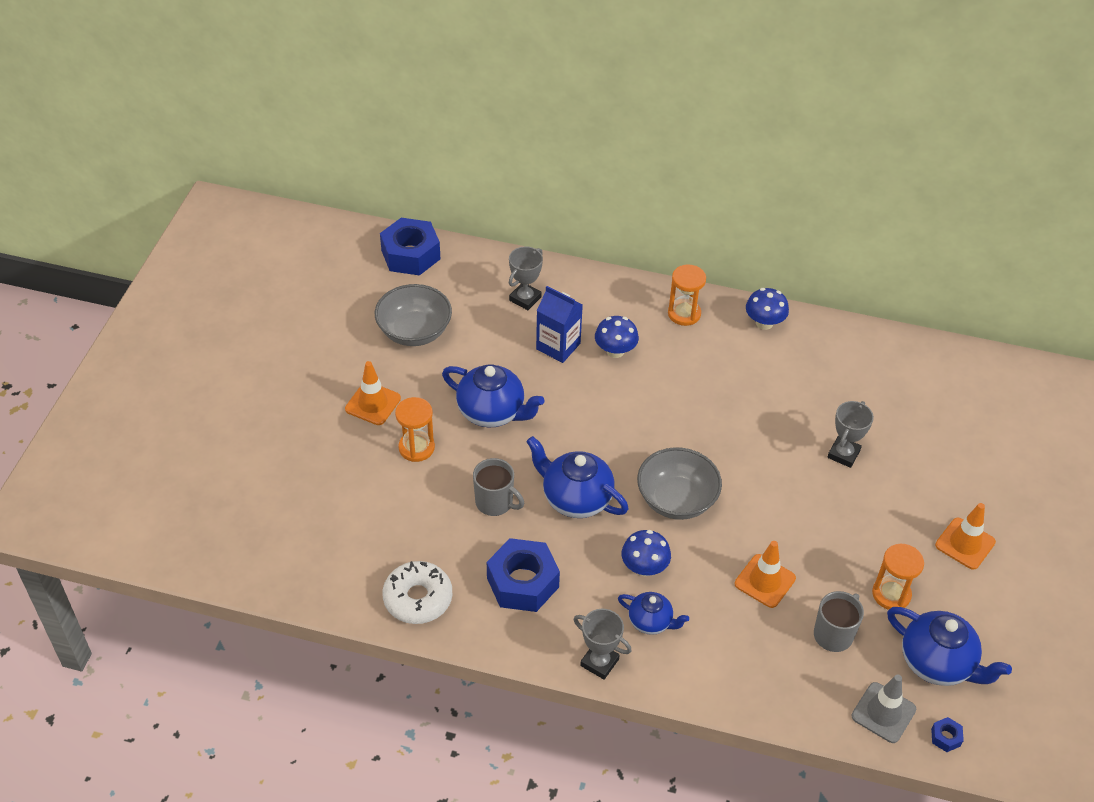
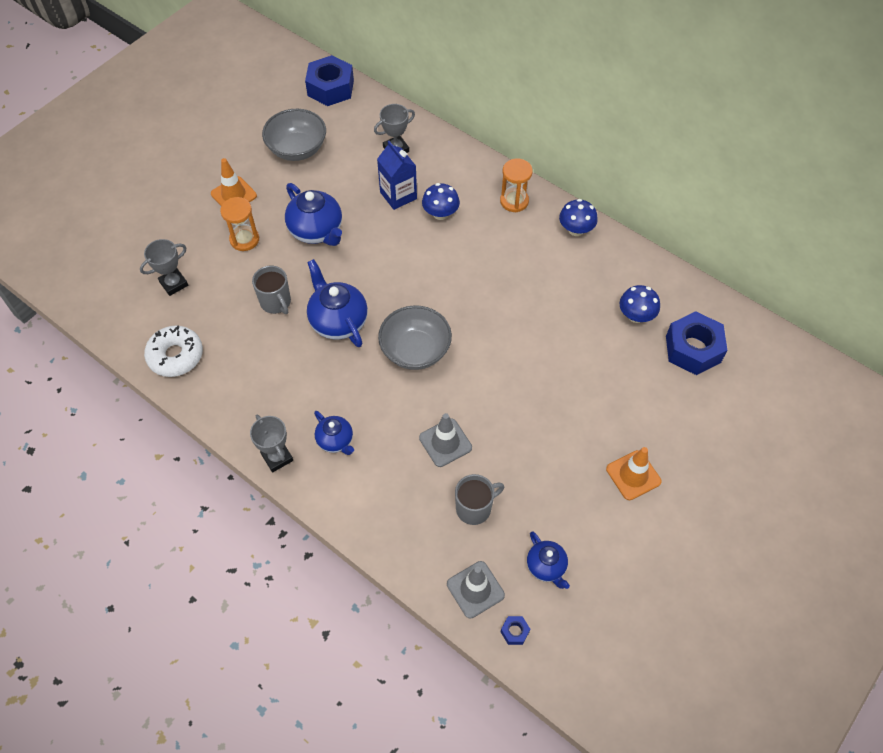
camera: 25 degrees right, 10 degrees up
(522, 582) = (258, 372): blue nut -> blue nut (693, 349)
(644, 567) = (357, 395): blue mushroom -> blue mushroom (636, 316)
(765, 581) = (445, 442): orange traffic cone -> grey traffic cone
(843, 454) = (575, 362): grey trophy -> grey trophy (174, 284)
(891, 594) = (543, 493): orange hourglass -> none
(937, 663) = (546, 567): blue teapot -> blue teapot, size x0.59

